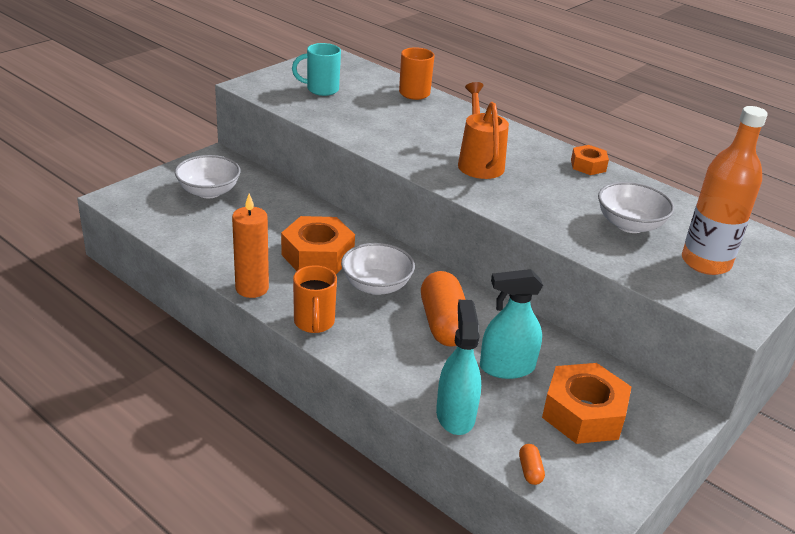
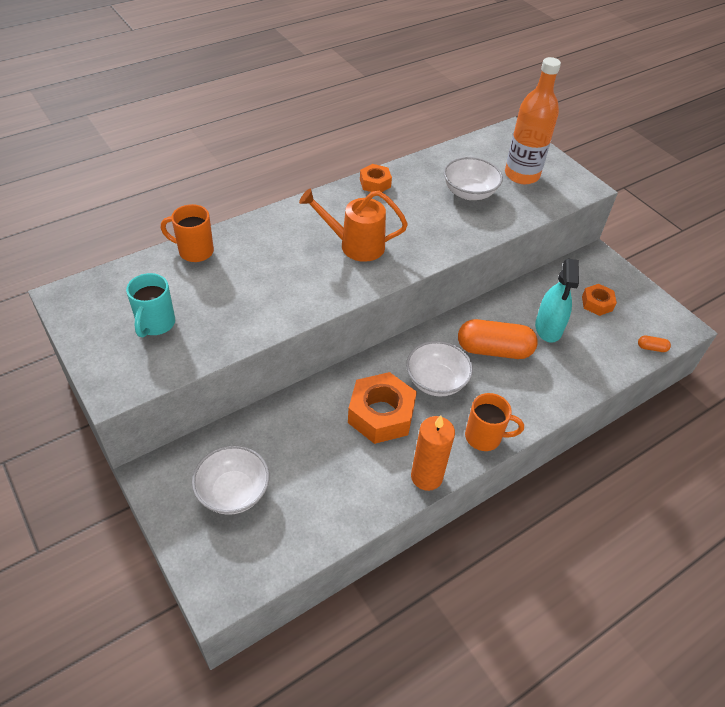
camera: 75 degrees left, 15 degrees up
(455, 415) = (599, 372): turquoise spray bottle -> none
(583, 413) = (597, 303): orange nut -> orange nut, size x0.55

